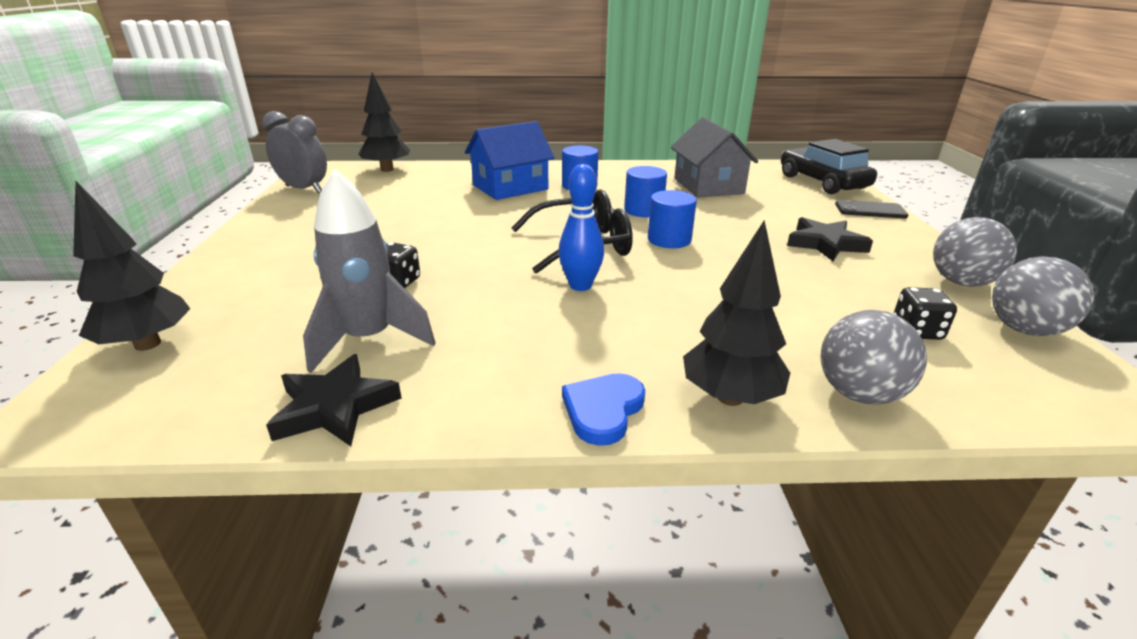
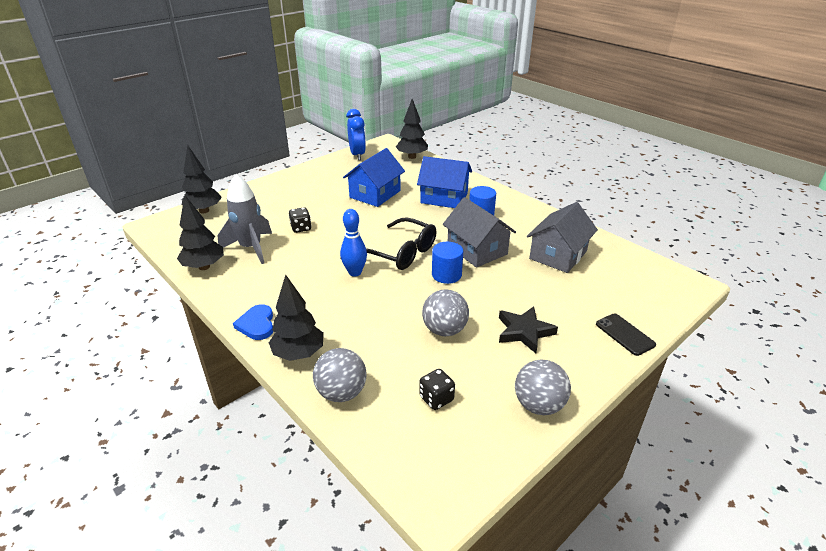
camera: 50 degrees right, 5 degrees up
(304, 189) = (357, 155): grey clock -> blue clock
(335, 407) = (204, 267): black star -> black tree
(421, 212) = (375, 194): none -> blue house
(603, 410) = (257, 324): blue heart -> blue heart turned 90 degrees counterclockwise
(643, 210) = (477, 250): blue cylinder -> grey house
(822, 182) = (653, 296): black car -> none
(1024, 329) = (493, 445): grey ball -> grey ball (444, 330)

